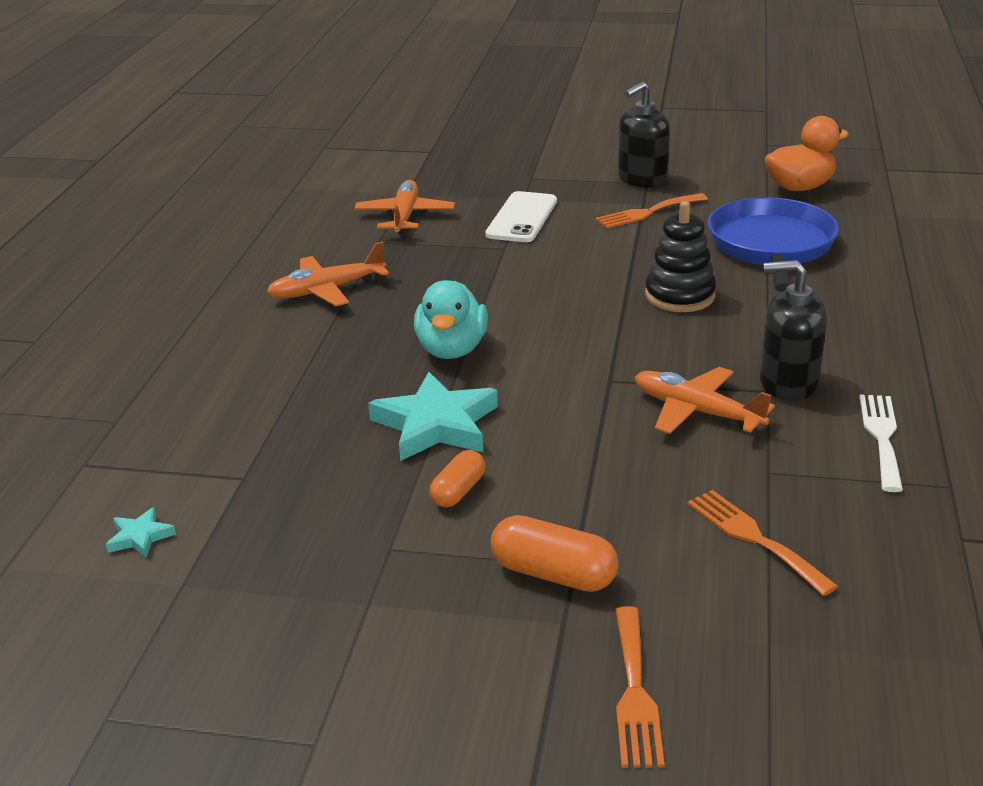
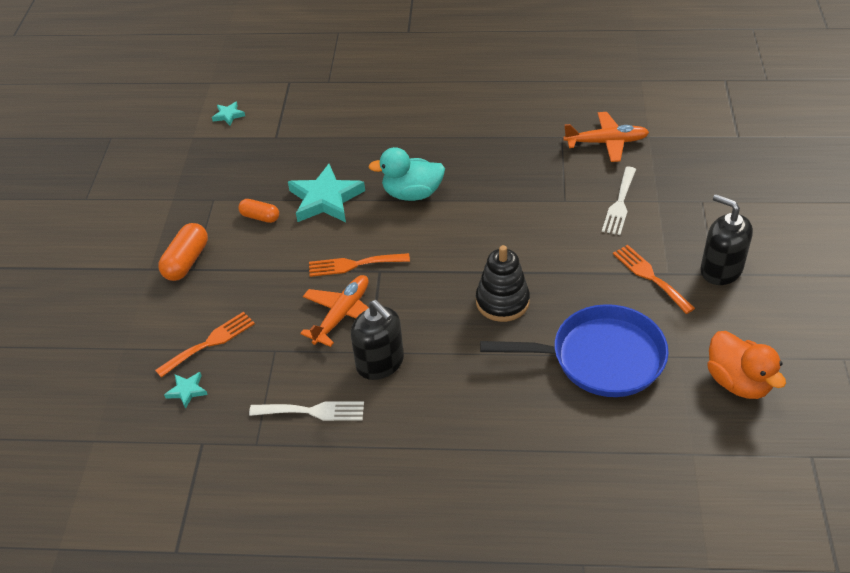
camera: 85 degrees right, 15 degrees up
(327, 290) = (484, 126): orange plane -> none
(522, 218) = (620, 204): white phone -> white fork
(635, 693) = (97, 297): orange fork -> orange fork (354, 265)
(788, 383) = (380, 363): black soap dispenser -> black soap dispenser turned 135 degrees clockwise
(860, 558) = (187, 391): none -> turquoise star

